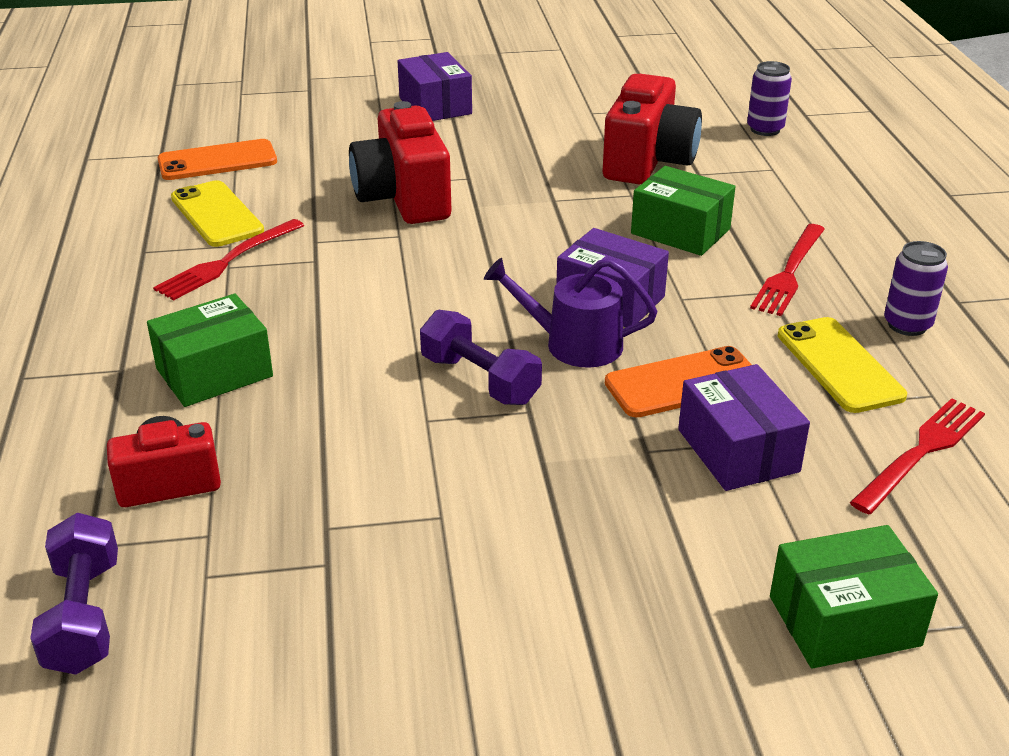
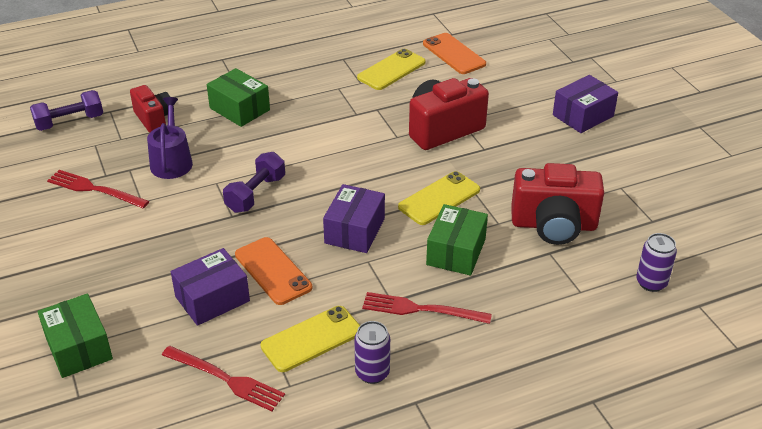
camera: 75 degrees right, 5 degrees up
(227, 262) = (343, 86): red fork -> red fork (94, 189)
(563, 225) = (439, 198): none -> yellow phone
(574, 344) = (301, 223): purple watering can -> purple watering can (171, 161)

